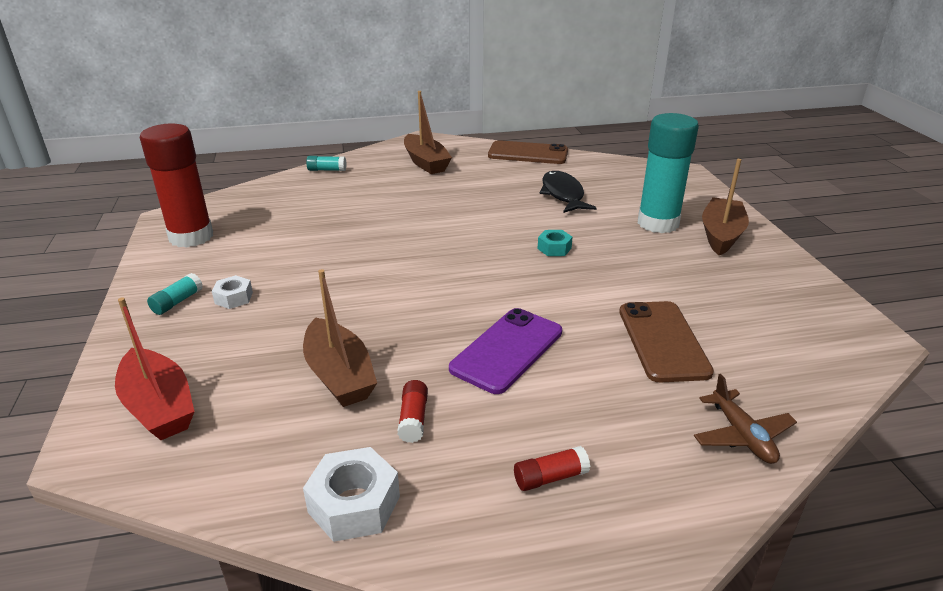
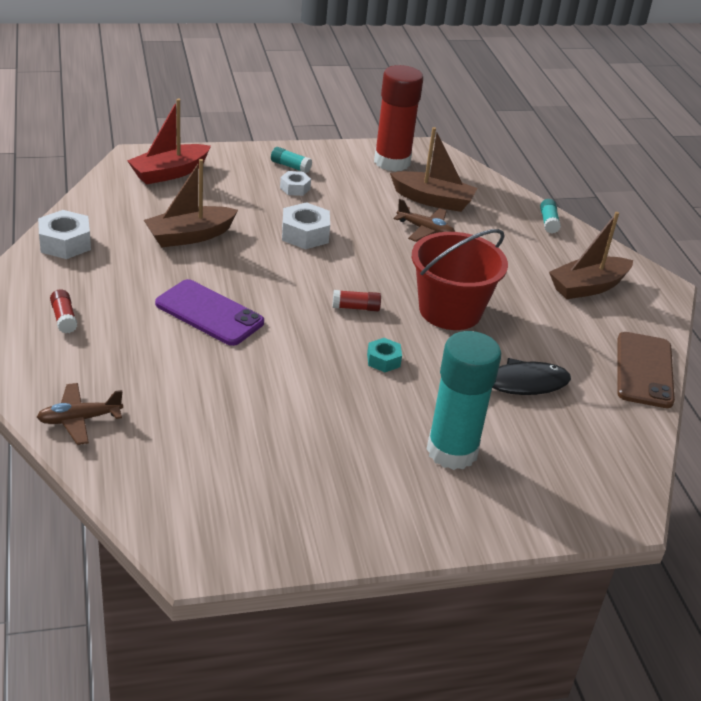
camera: 85 degrees right, 5 degrees up
(336, 223) = (425, 230): none -> brown plane
(339, 290) = (305, 234): none -> white nut
(413, 419) = (136, 266): red glue stick -> red glue stick (356, 307)
(470, 217) = (450, 310): none -> red bucket
(663, 341) = (211, 403): brown phone -> none
(721, 235) = (426, 501): brown boat -> brown boat (433, 200)

